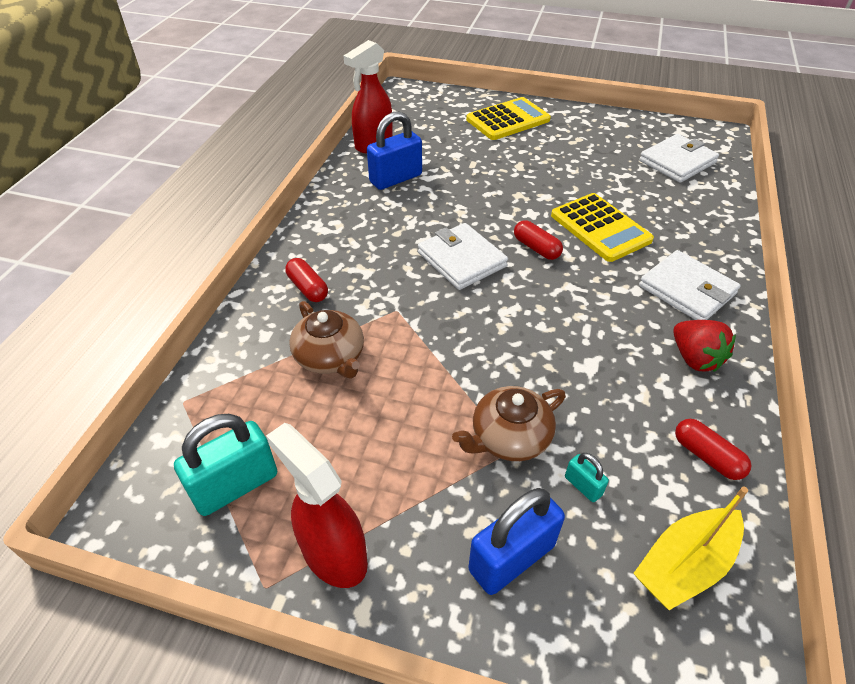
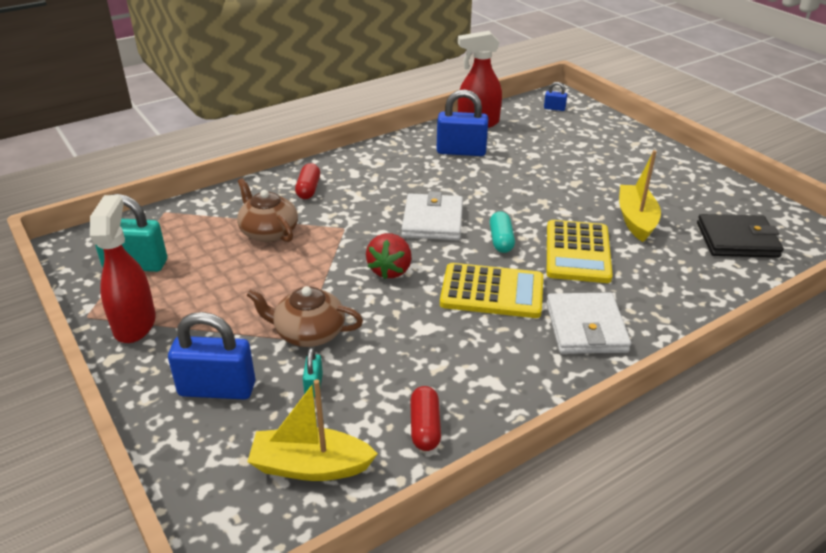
camera: 40 degrees right, 10 degrees down
(330, 357) = (268, 232): brown teapot -> brown teapot turned 135 degrees clockwise
(417, 103) = (554, 108): none -> blue padlock
(508, 120) = (616, 147): yellow calculator -> yellow calculator (492, 291)
(536, 248) = (501, 240): red capsule -> turquoise capsule
(600, 178) = (636, 220): none -> yellow boat
(677, 162) = (737, 240): white wallet -> black wallet
(694, 358) = (516, 370): red strawberry -> red strawberry (390, 270)

